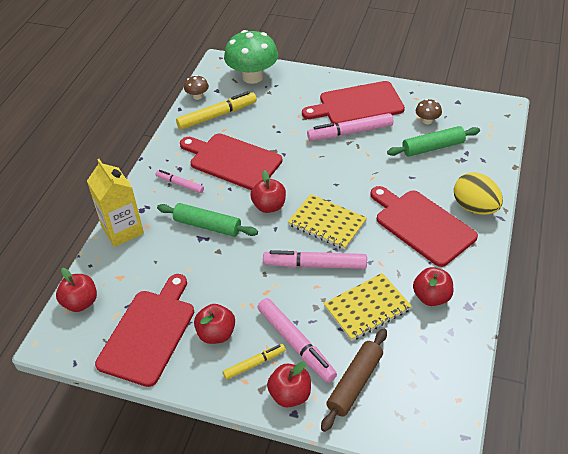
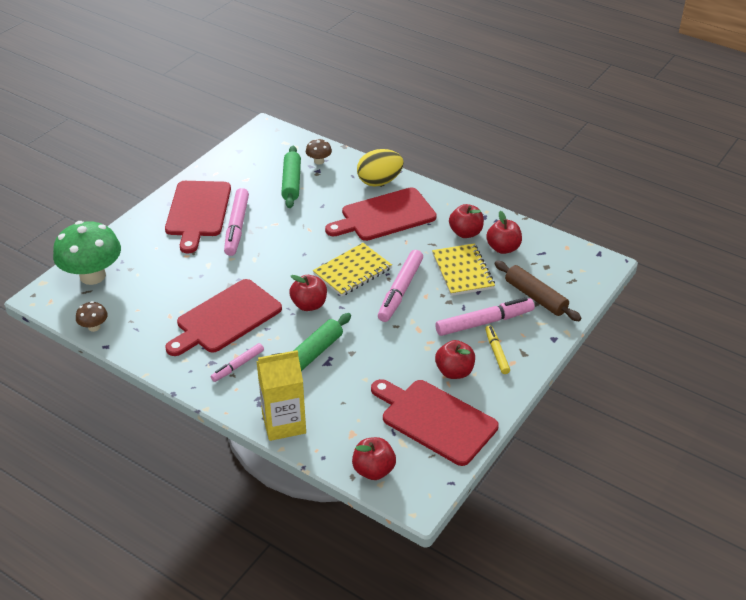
camera: 75 degrees left, 5 degrees down
(217, 115) = (141, 317): yellow marker -> none
(290, 395) = (535, 337): red apple -> red apple (503, 248)
(427, 121) = (253, 176): brown mushroom -> brown mushroom (319, 161)

